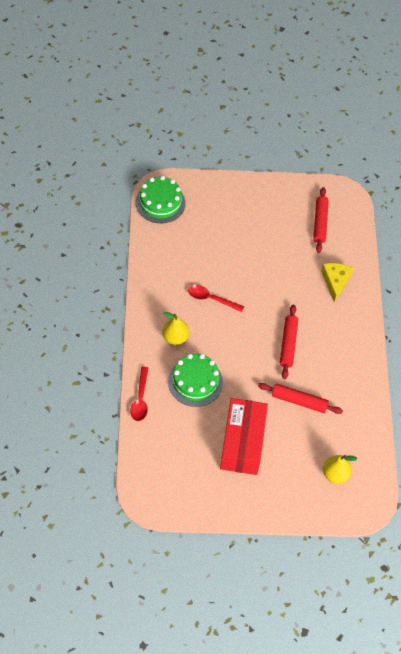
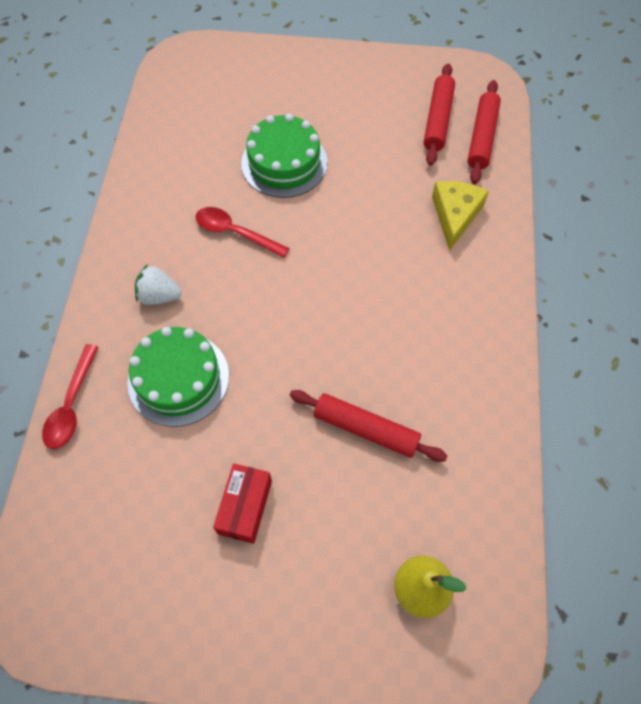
camera: 10 degrees right, 5 degrees up
(160, 203) = (181, 78): green cake -> green cake (284, 163)
(175, 338) = (159, 296): yellow pear -> white strawberry
(242, 443) = (245, 507): red box -> red box, size x0.52
(288, 344) = (359, 319): red rolling pin -> red rolling pin (482, 137)

